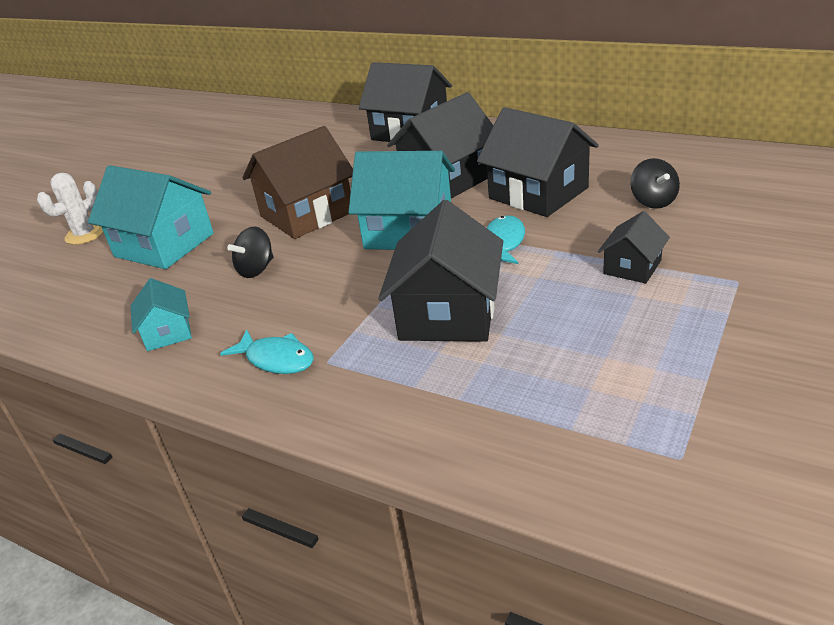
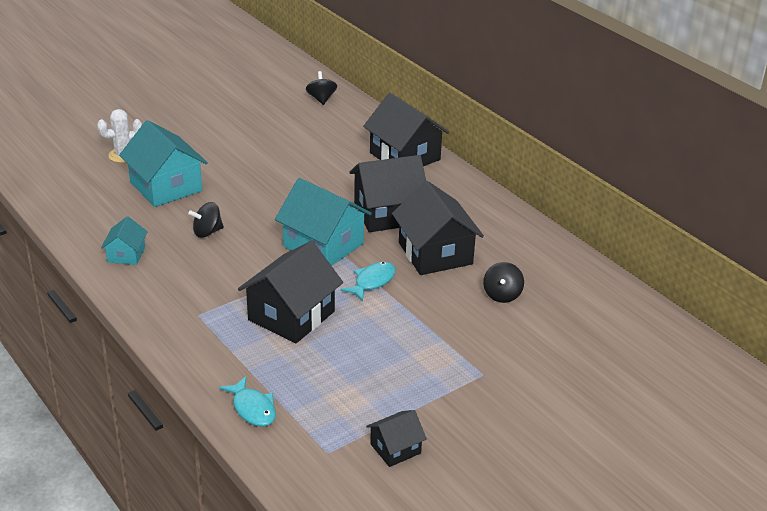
camera: 20 degrees right, 0 degrees up
(275, 118) = (321, 99): none -> black spinning top
(276, 359) = (172, 300): turquoise fish -> turquoise fish (252, 408)
(307, 214) = (271, 201): brown house -> none
(632, 267) = (431, 336): black house -> black house (395, 448)

